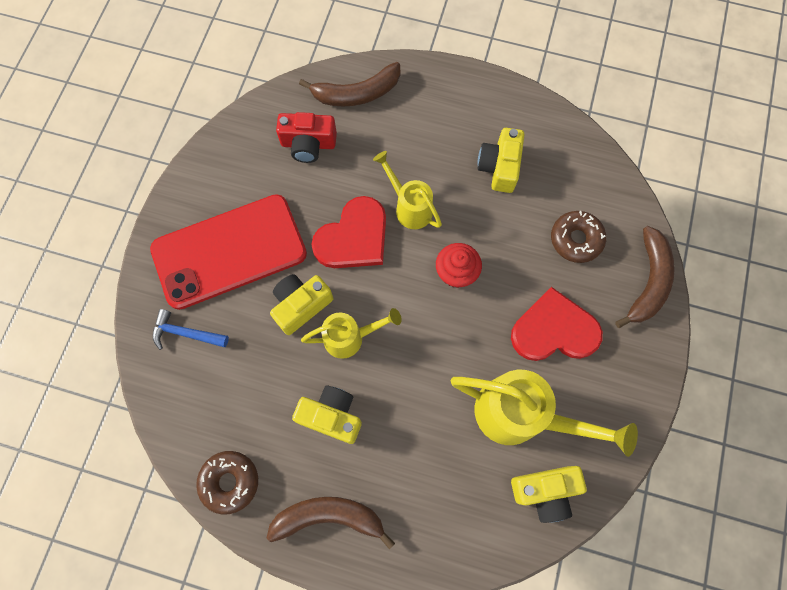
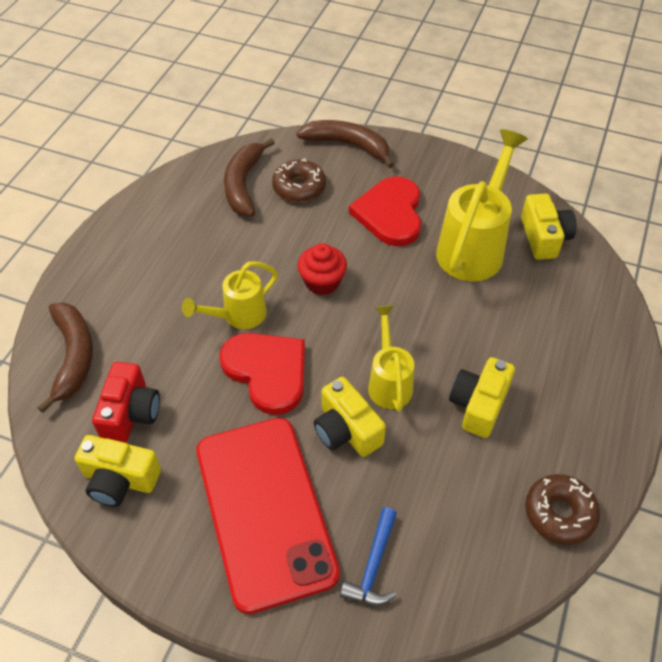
camera: 85 degrees left, 20 degrees down
(329, 517) = (587, 413): brown banana -> brown banana (244, 185)
(499, 167) = (207, 235): yellow camera -> yellow camera (120, 480)

